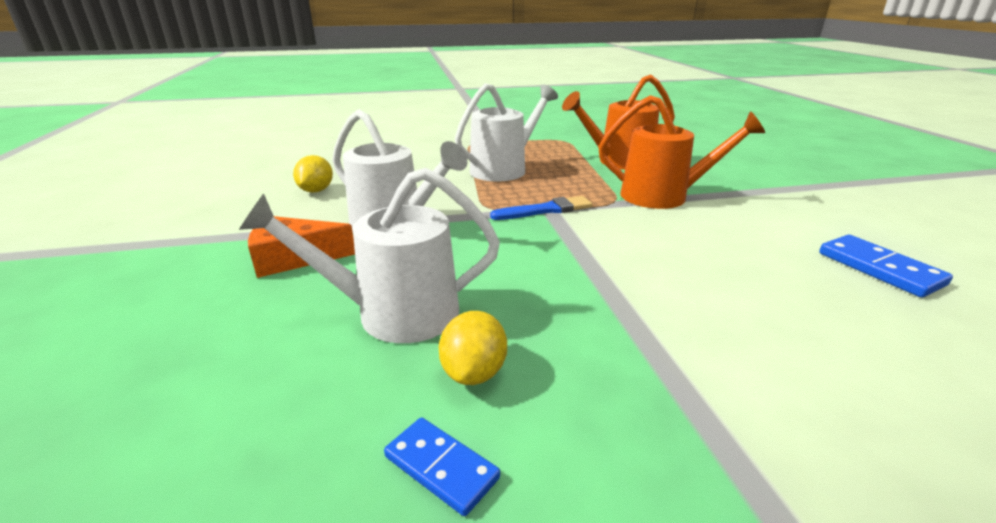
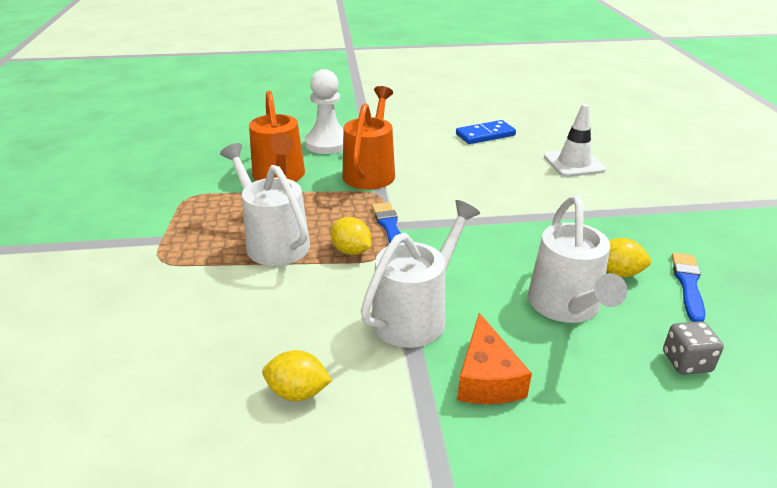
camera: 85 degrees left, 5 degrees up
(243, 413) = (686, 362): none -> grey dice
(441, 467) = (688, 284): blue domino -> blue brush
(496, 196) = (351, 251): none -> yellow lemon
(712, 174) = (327, 143): none -> white pawn
(873, 365) = (574, 163): none -> white traffic cone

